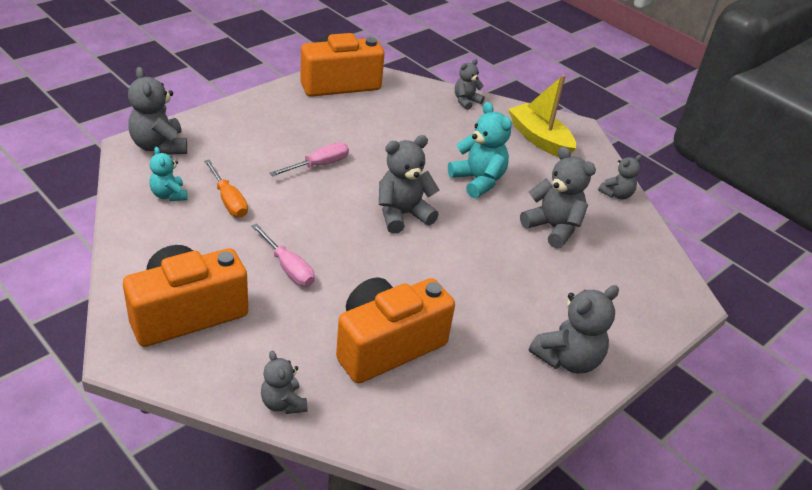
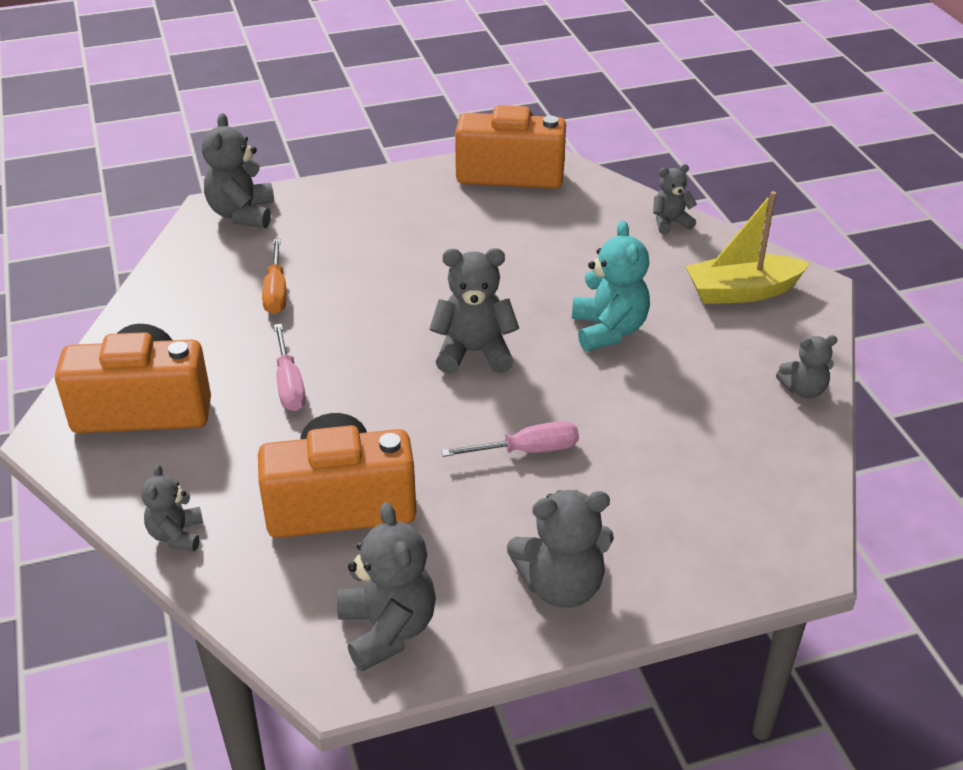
camera: 30 degrees right, 0 degrees up
(169, 195) = (215, 272): turquoise teddy bear -> none
(319, 165) = (412, 270): pink screwdriver -> pink screwdriver (527, 450)
(539, 139) = (741, 292): yellow boat -> yellow boat turned 90 degrees counterclockwise
(553, 228) = (670, 414): grey teddy bear -> grey teddy bear (387, 629)

